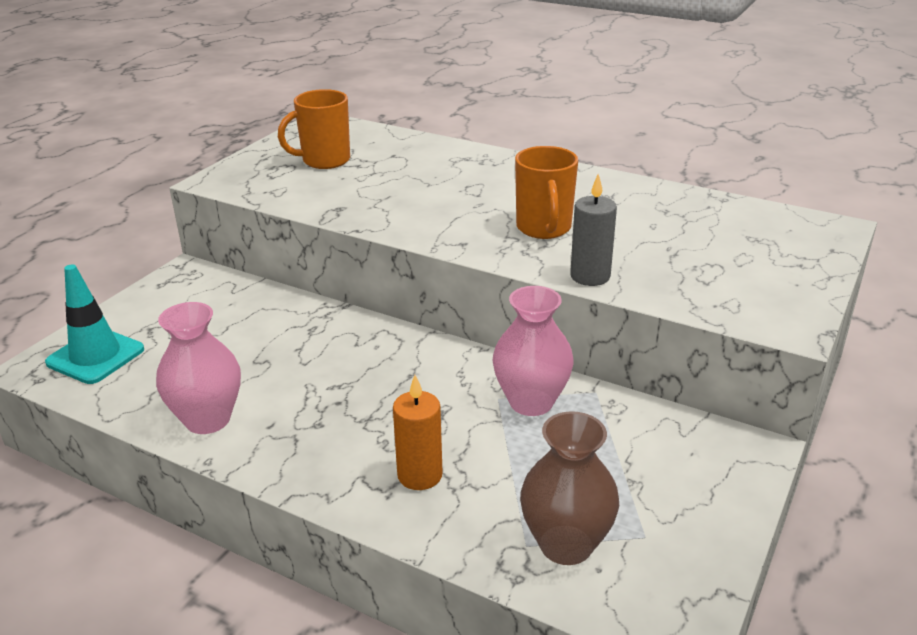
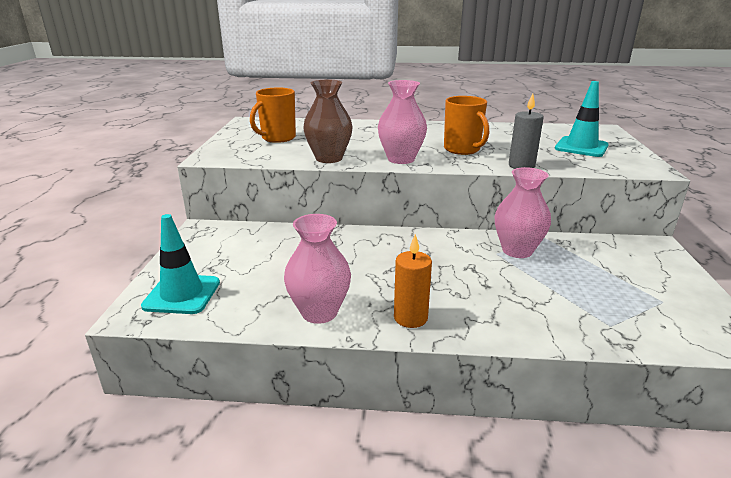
camera: 25 degrees left, 5 degrees down
(420, 475) = (502, 306): orange candle -> orange candle (410, 318)
(437, 229) = (401, 159): none -> pink vase
(566, 545) = (631, 318): brown vase -> brown vase (329, 158)
(736, 259) = (581, 147): none -> turquoise traffic cone

